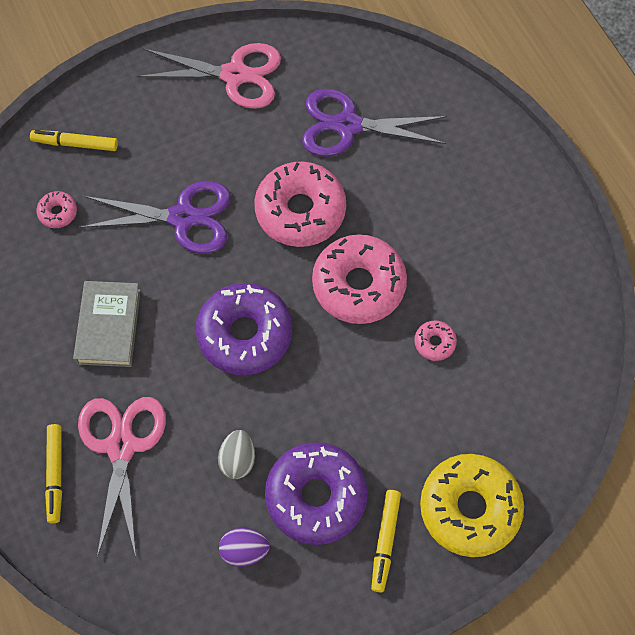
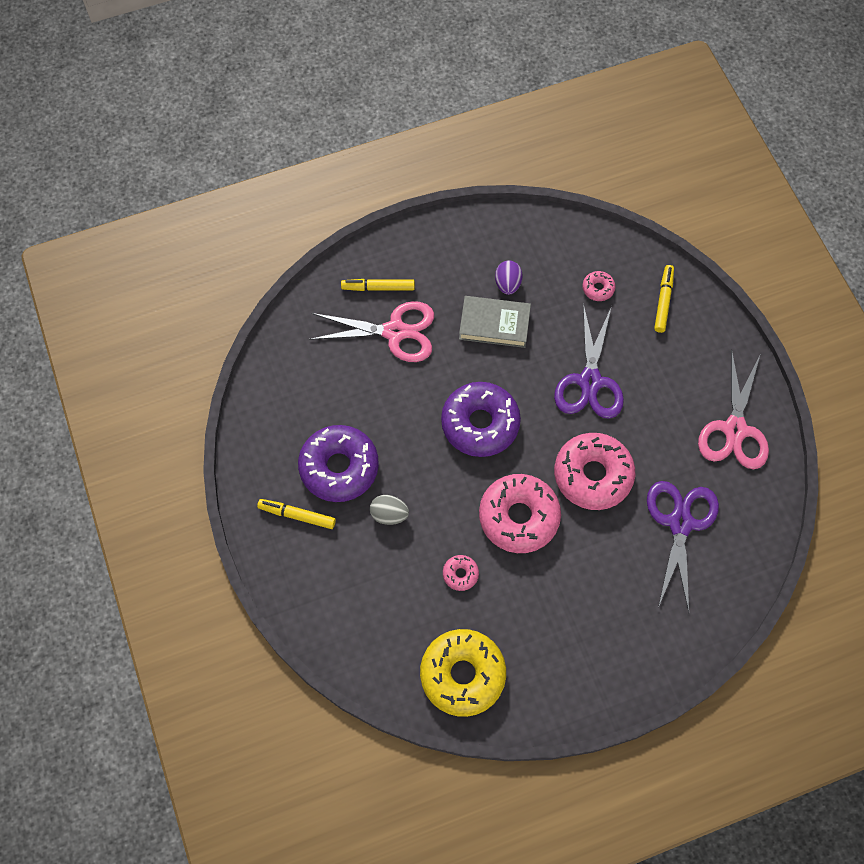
camera: 95 degrees right, 0 degrees up
(238, 459) = (375, 412): grey egg -> grey egg (389, 514)
(244, 550) = (304, 413): purple egg -> purple egg (507, 284)
(469, 508) = (315, 584): yellow donut -> yellow donut (462, 674)

